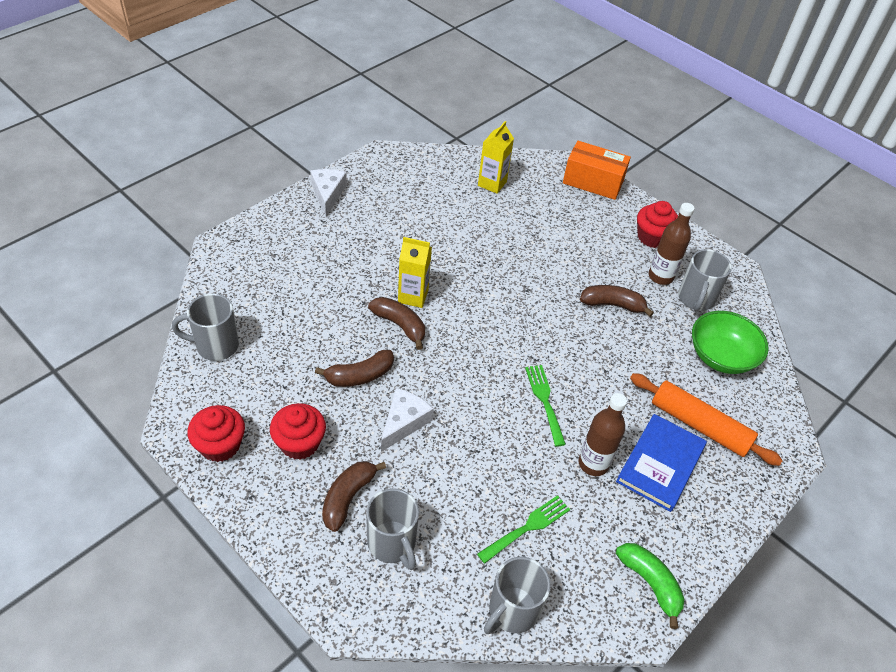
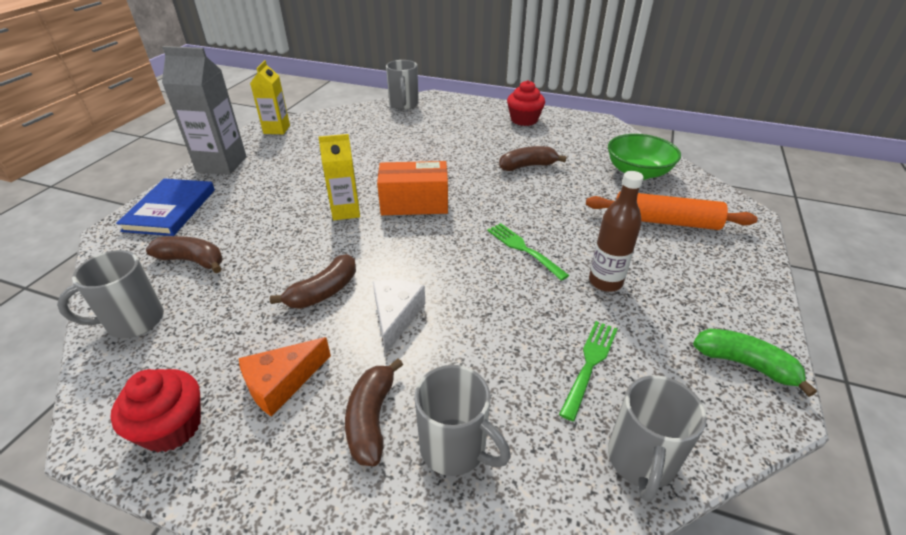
camera: 20 degrees left, 10 degrees down
(299, 443) = (281, 383): red cupcake -> orange cheese
(328, 194) = (222, 164): white cheese -> grey carton
(399, 325) = (345, 237): brown banana -> brown banana (192, 261)
(492, 183) = (373, 122): yellow carton -> yellow carton (276, 129)
(593, 182) = (454, 102): orange box -> orange box (414, 204)
(660, 276) = (549, 139): brown bottle -> none
(660, 464) = (661, 260): blue book -> blue book (170, 210)
(695, 299) = (587, 145): grey mug -> grey mug (404, 105)

